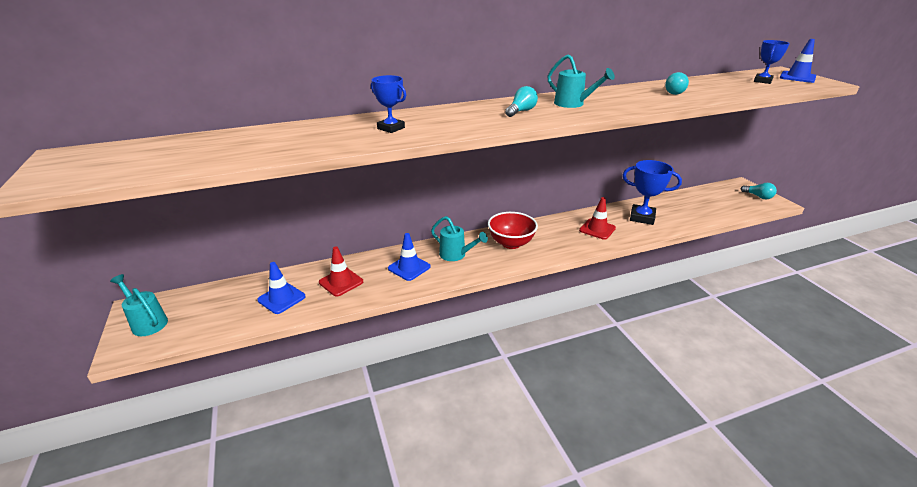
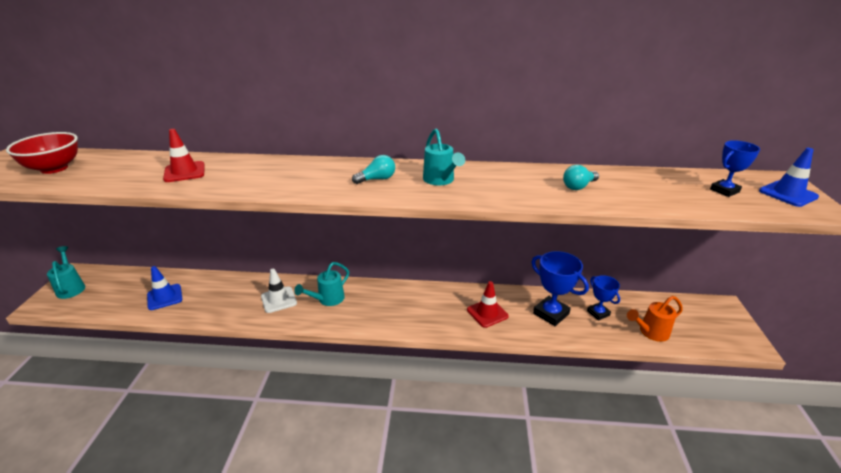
camera: 25 degrees right, 0 degrees up
(341, 282) = (217, 296): red traffic cone -> red traffic cone (184, 172)
(391, 128) = (242, 175): blue trophy -> blue trophy (598, 313)
(409, 267) = (279, 300): blue traffic cone -> white traffic cone
(456, 255) = (328, 299): turquoise watering can -> turquoise watering can turned 75 degrees clockwise
(511, 243) = (387, 303): red bowl -> red bowl (54, 168)
(716, 211) = (650, 332): none -> orange watering can
(758, 196) = (731, 329): turquoise light bulb -> none

